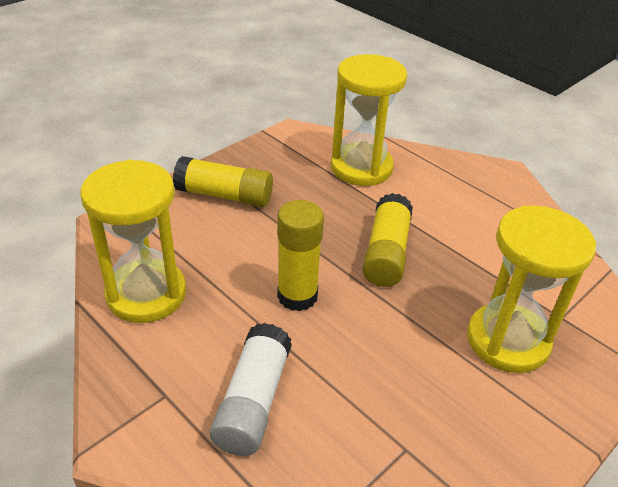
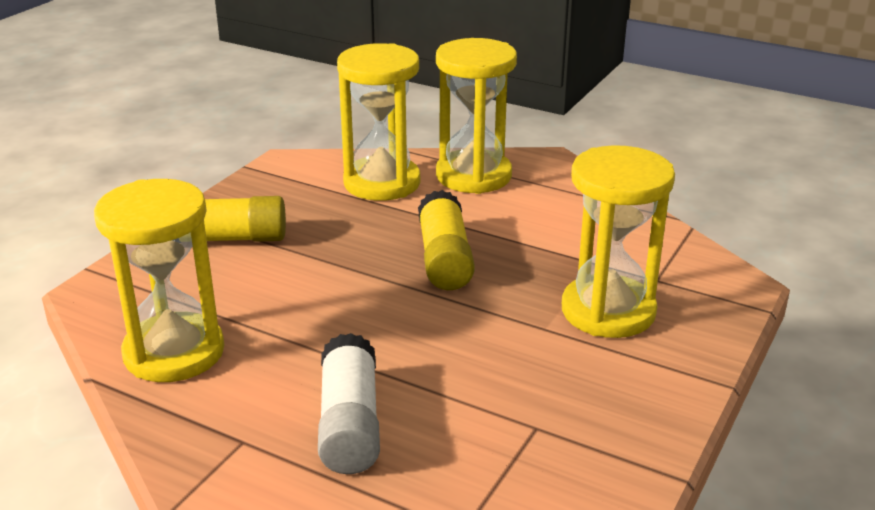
camera: 15 degrees left, 10 degrees down
(297, 296) = (358, 318): yellow glue stick -> none
(437, 176) = (473, 176): none -> yellow hourglass

